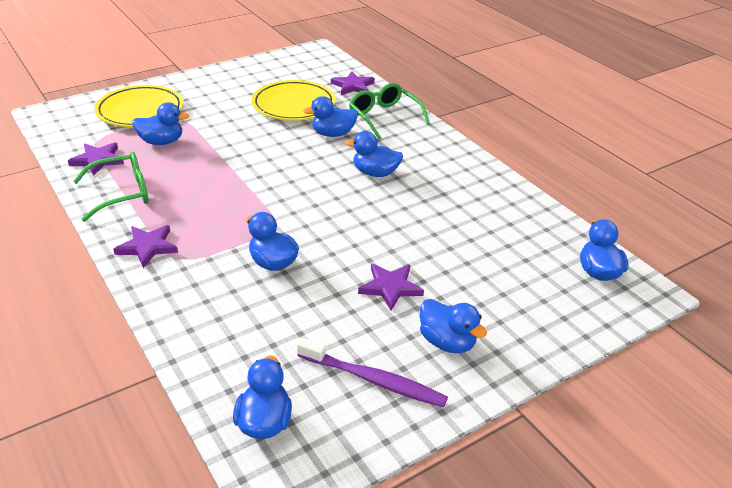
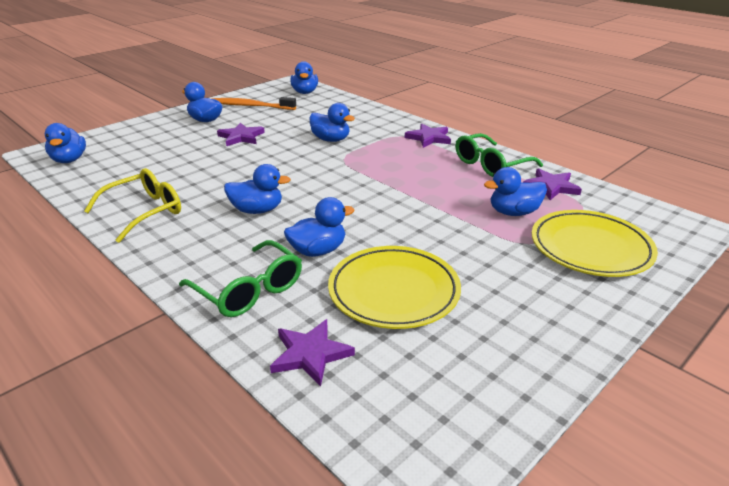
camera: 170 degrees right, 5 degrees down
(374, 380) = (251, 106): purple toothbrush -> orange toothbrush
(475, 185) = (145, 211): none -> yellow glasses

